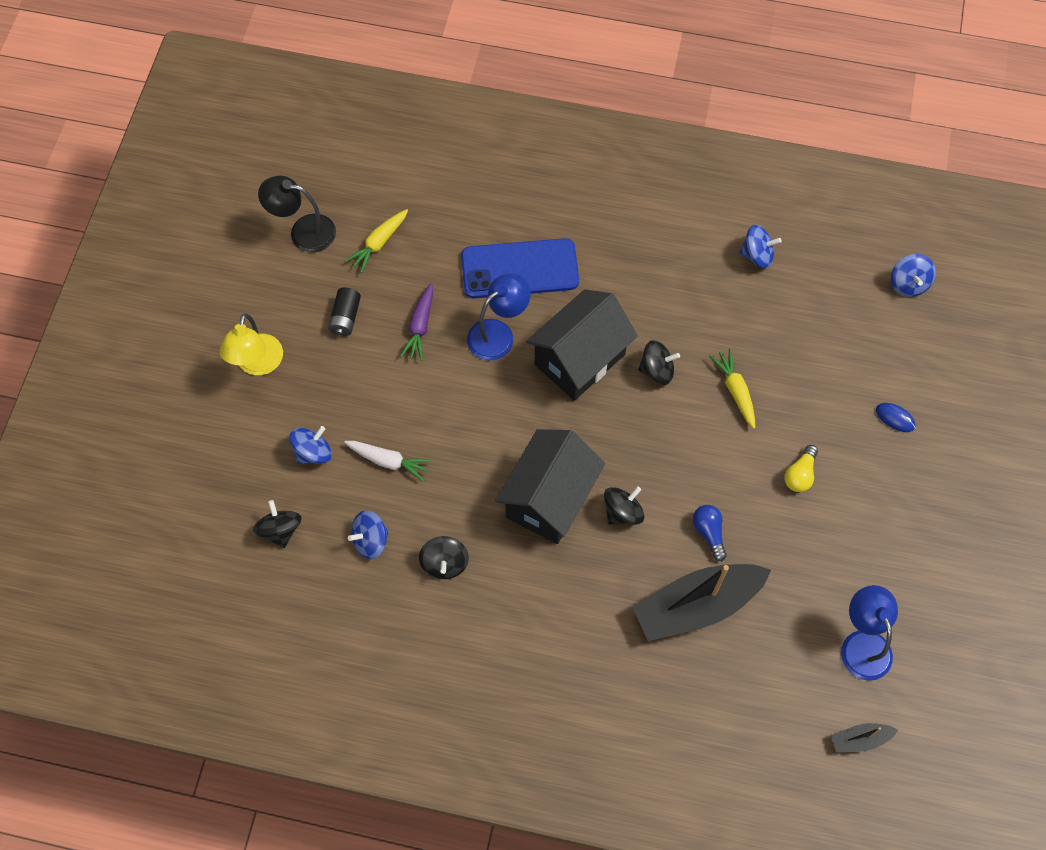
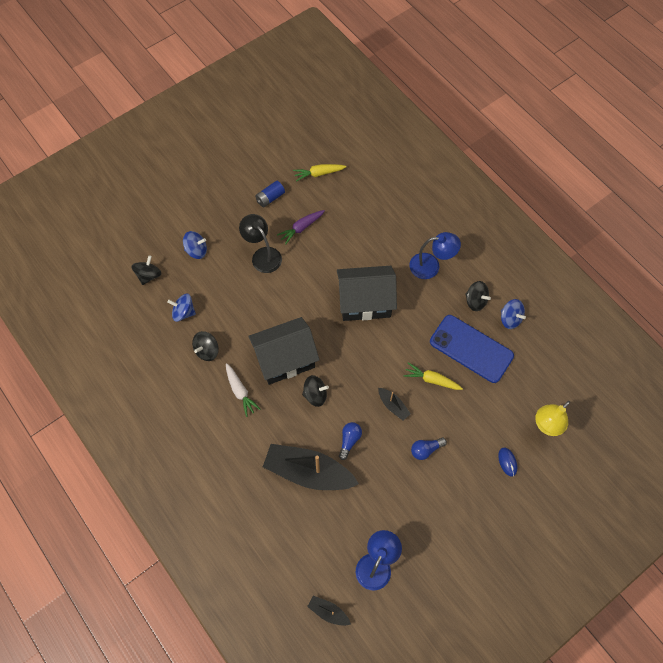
camera: 40 degrees right, 0 degrees up
(257, 364) = (210, 190): yellow lamp -> yellow lamp (546, 425)
(303, 231) = (288, 143): black lamp -> black lamp (262, 255)
(345, 317) = (270, 198): black battery -> blue battery
(388, 461) = (226, 281): white carrot -> white carrot (240, 391)
(498, 333) = (336, 259): blue lamp -> blue lamp (431, 266)
(519, 269) = (376, 235): blue phone -> blue phone (471, 349)
(657, 370) = (400, 338): black spinning top -> black spinning top (475, 301)
(720, 454) = (393, 406): none -> black boat
(735, 391) = (431, 379): yellow carrot -> yellow carrot turned 90 degrees counterclockwise
(800, 474) = (426, 449): yellow light bulb -> blue light bulb
(908, 284) = (584, 397): blue spinning top -> none

